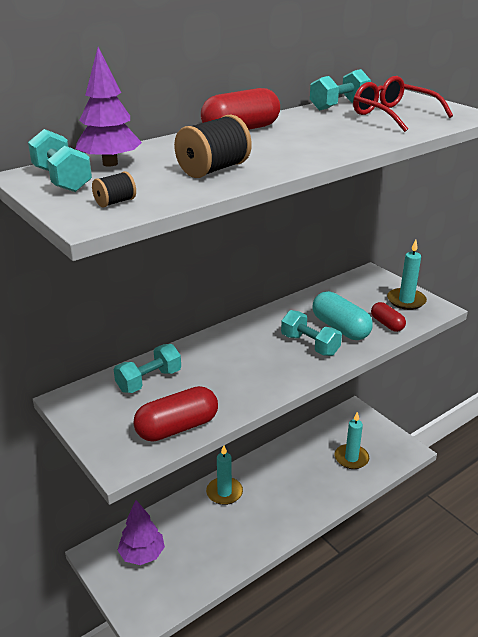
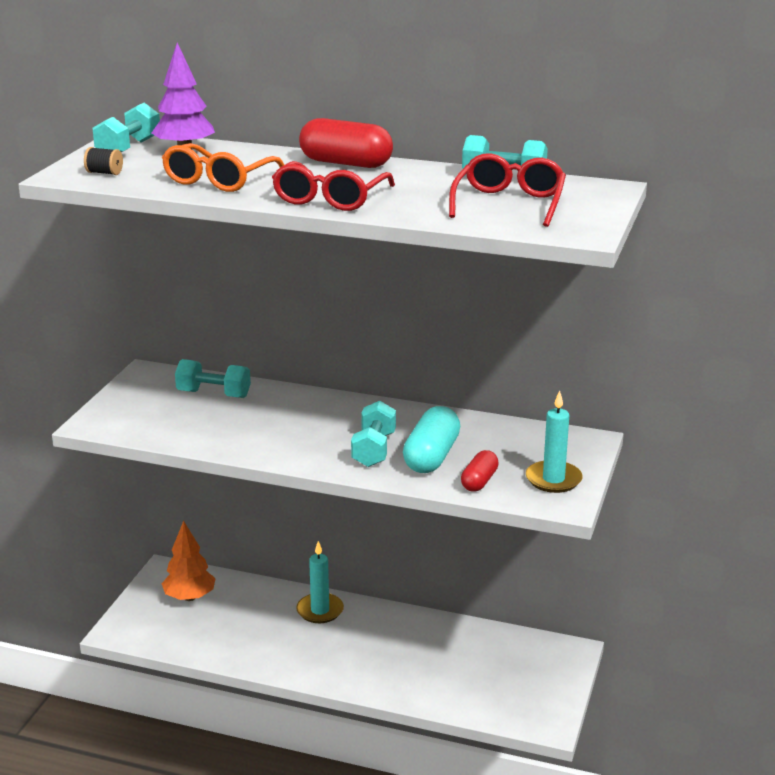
camera: 55 degrees right, 5 degrees down
(142, 554) = (190, 597): purple tree -> orange tree
(177, 428) = (161, 430): red capsule -> none
(213, 169) = (219, 180): black spool -> orange glasses
(316, 150) = (330, 199): none -> red glasses
(351, 458) = (476, 680): turquoise candle -> none

